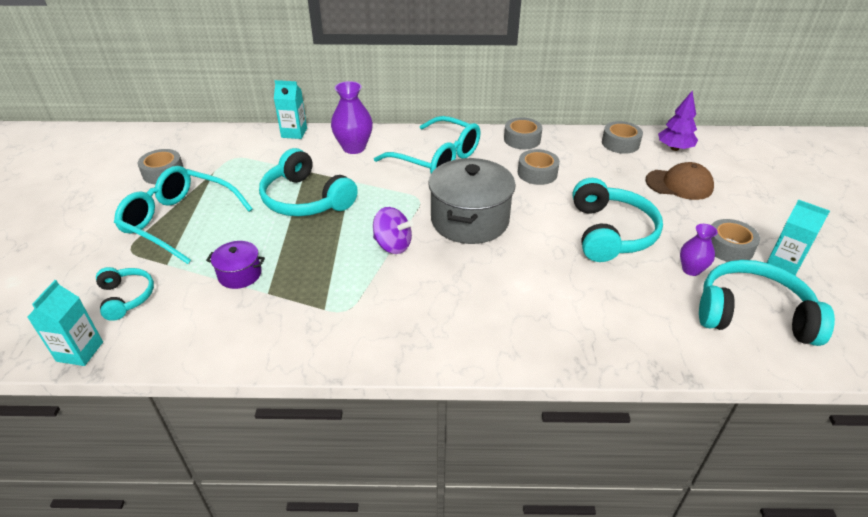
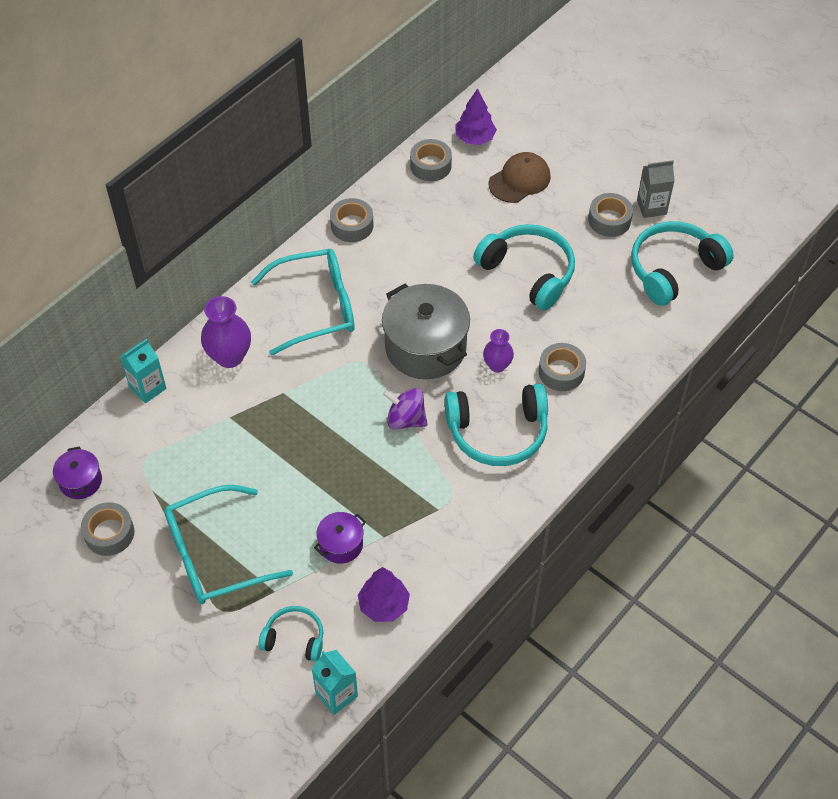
camera: 50 degrees left, 15 degrees up
(196, 330) = (384, 605): none -> purple tree
(197, 145) = (80, 481): none -> purple pot
(305, 199) = (278, 442): turquoise headphones -> turquoise headphones (498, 432)
(393, 245) = (406, 419): purple spinning top -> purple spinning top turned 135 degrees counterclockwise
(537, 173) = (411, 255): grey tape -> grey tape (561, 372)
(691, 269) = (608, 262): purple vase -> purple vase (497, 365)
(783, 264) = (651, 207): turquoise carton -> grey carton

